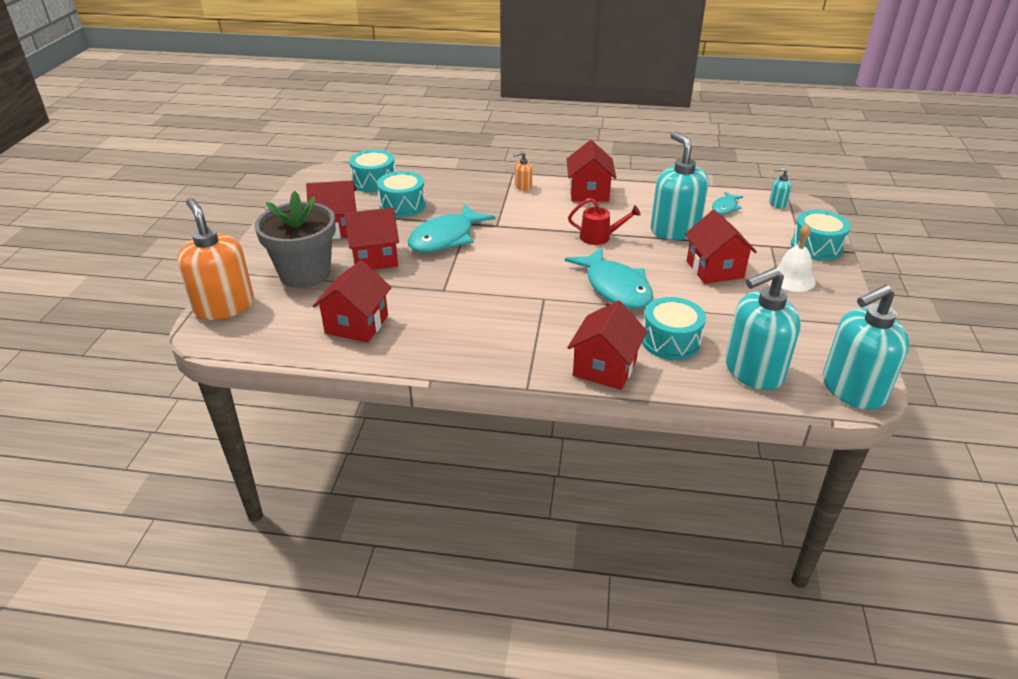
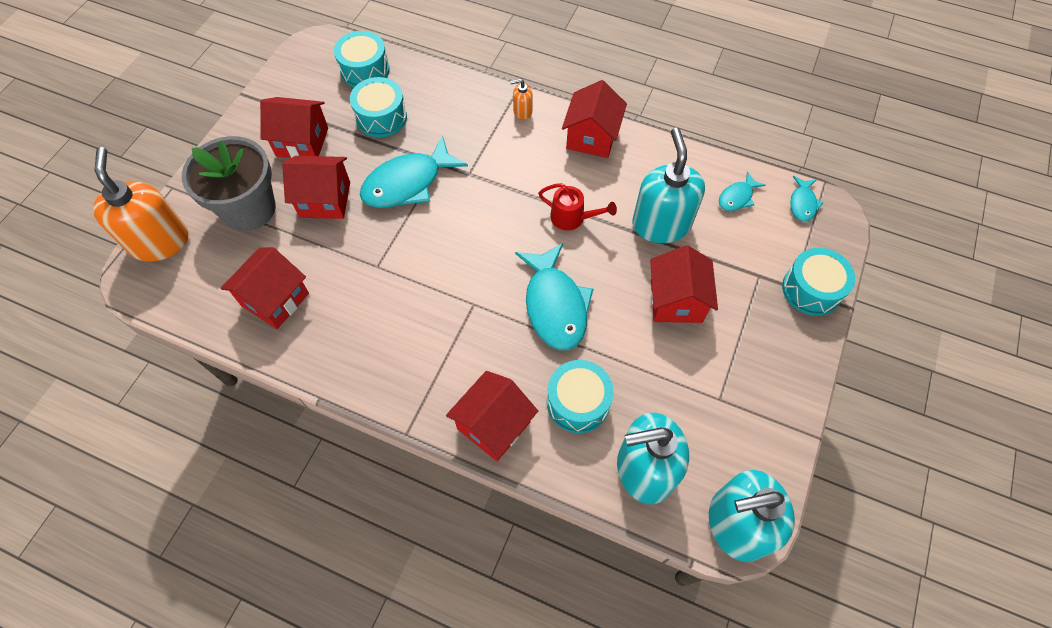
camera: 15 degrees right, 25 degrees up
(777, 204) = (802, 203): turquoise soap dispenser -> turquoise fish
(792, 278) = (756, 336): white bell -> none

